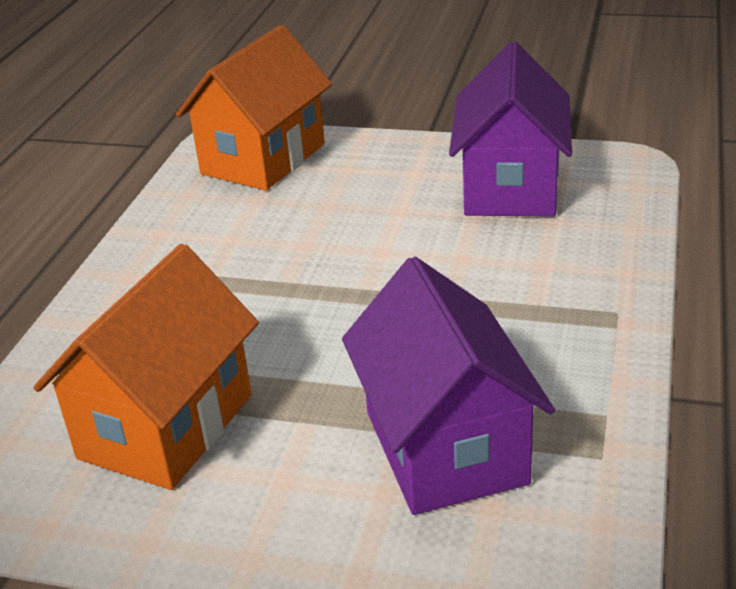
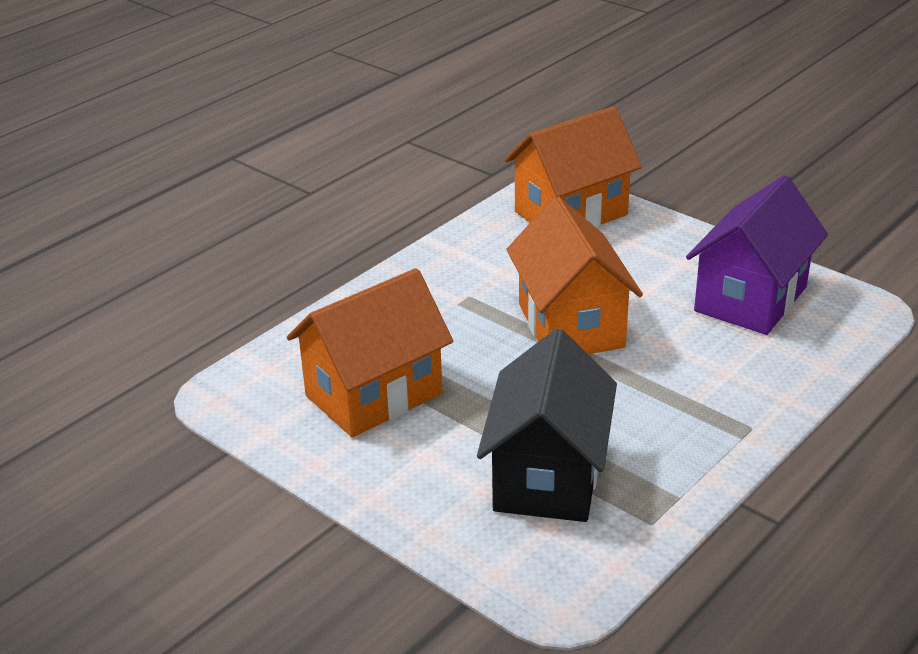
camera: 25 degrees right, 0 degrees up
(346, 270) = (570, 325): none -> orange house
(446, 447) = (548, 476): purple house -> black house

